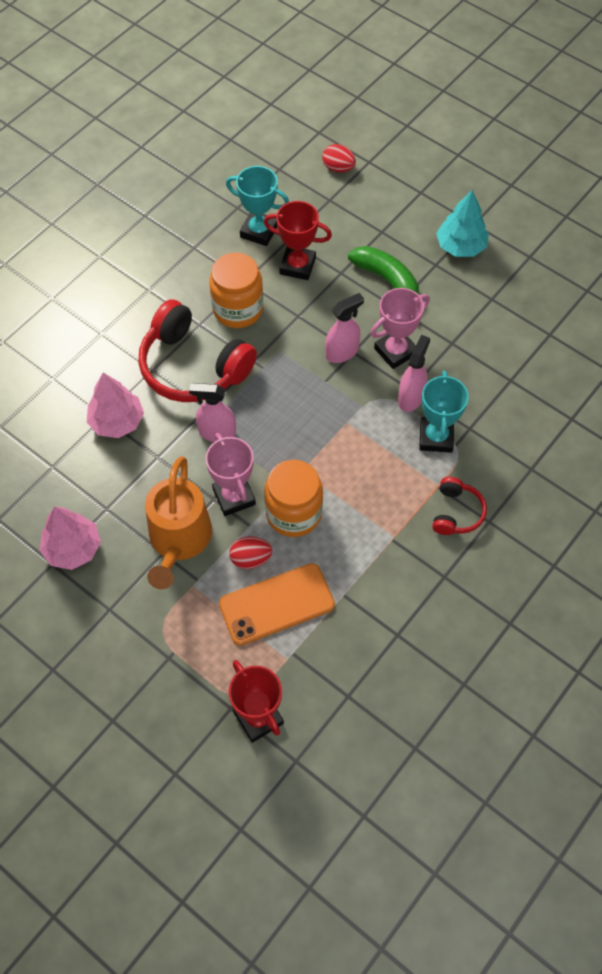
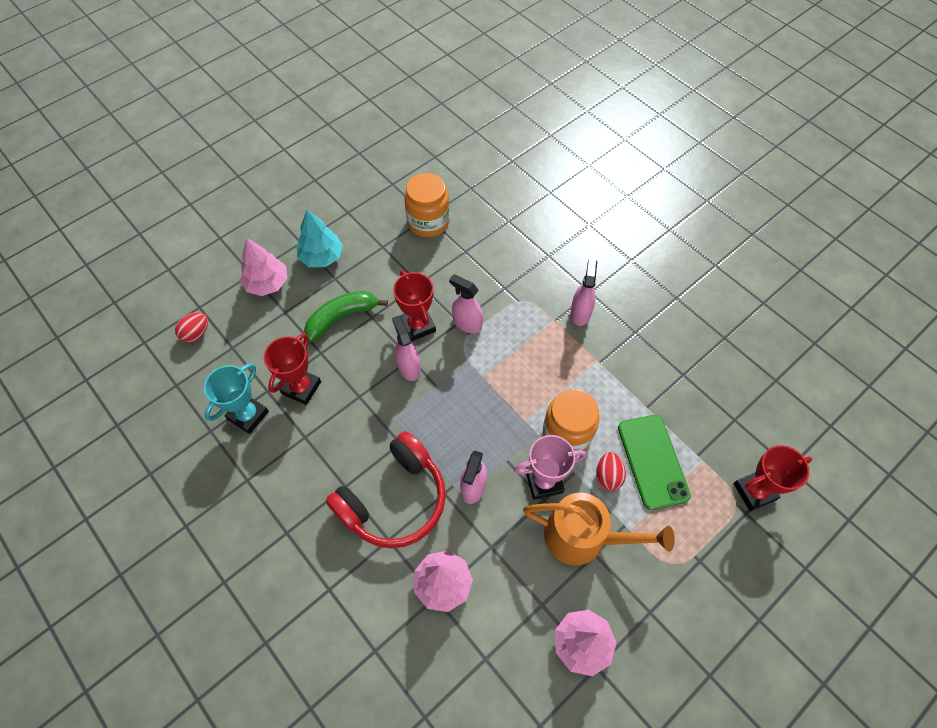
camera: 80 degrees left, 0 degrees up
(238, 309) = (337, 448): orange jar -> orange jar (428, 222)
(276, 604) = (652, 461): orange phone -> green phone
(395, 351) = (418, 326): pink trophy -> red trophy
(412, 208) = (267, 283): none -> pink tree
(436, 437) = (509, 313): turquoise trophy -> none
(456, 512) = (580, 313): red headphones -> pink spray bottle

